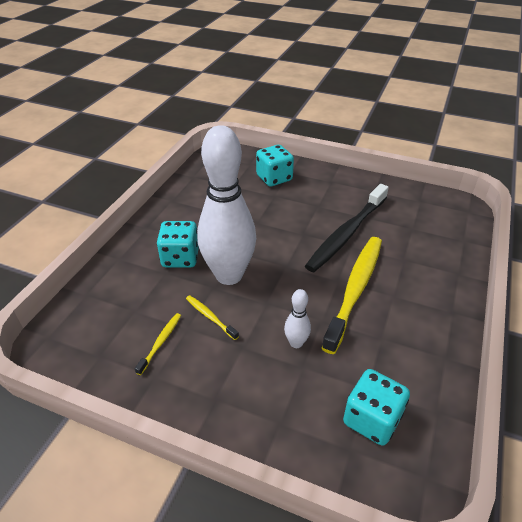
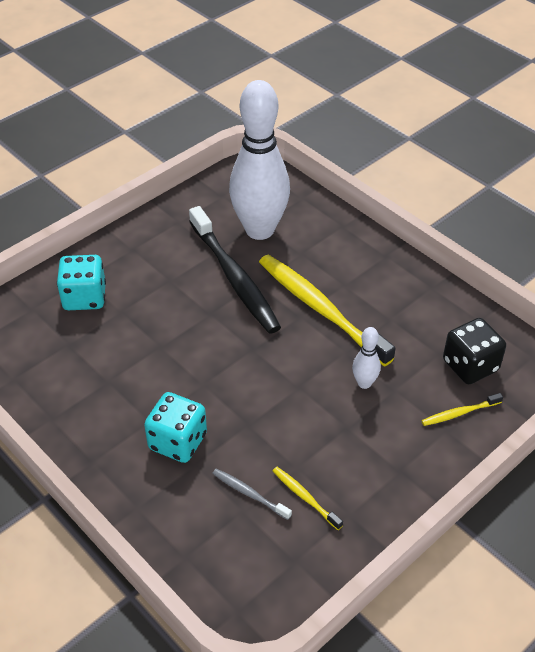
camera: 65 degrees left, 5 degrees up
(151, 309) = (249, 494): none -> grey toothbrush
(210, 317) = (292, 442): yellow toothbrush -> yellow toothbrush (460, 413)
(229, 275) = (237, 404): white bowling pin -> white bowling pin (259, 230)
(371, 419) = (470, 365): turquoise dice -> black dice

